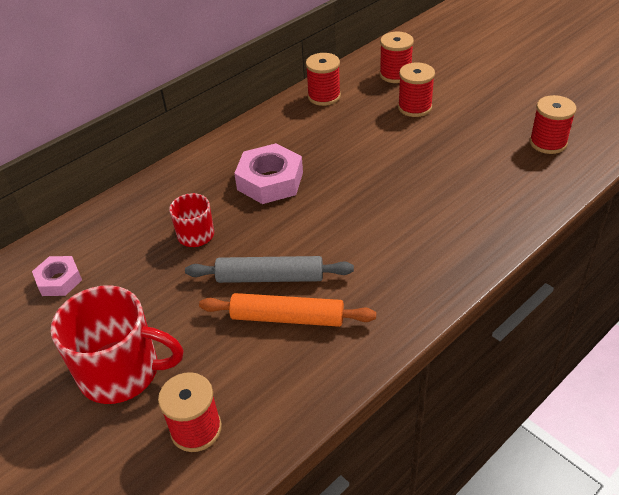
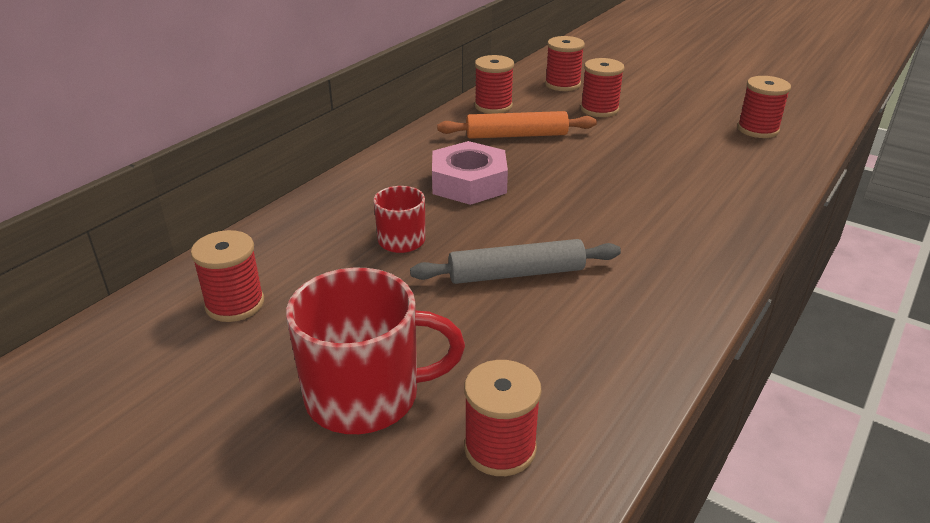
camera: 15 degrees left, 10 degrees down
(59, 280) = (235, 304): pink nut -> red spool
(287, 318) = (559, 312): orange rolling pin -> orange rolling pin (516, 135)

